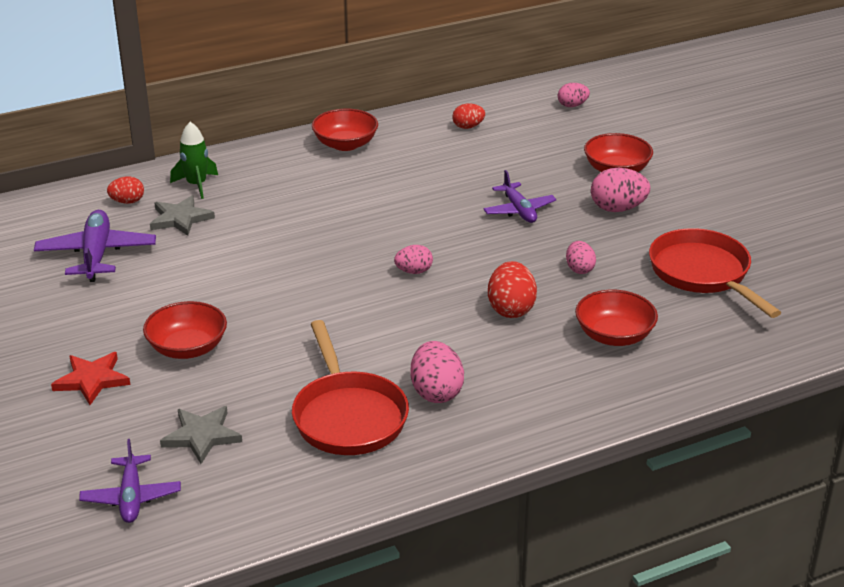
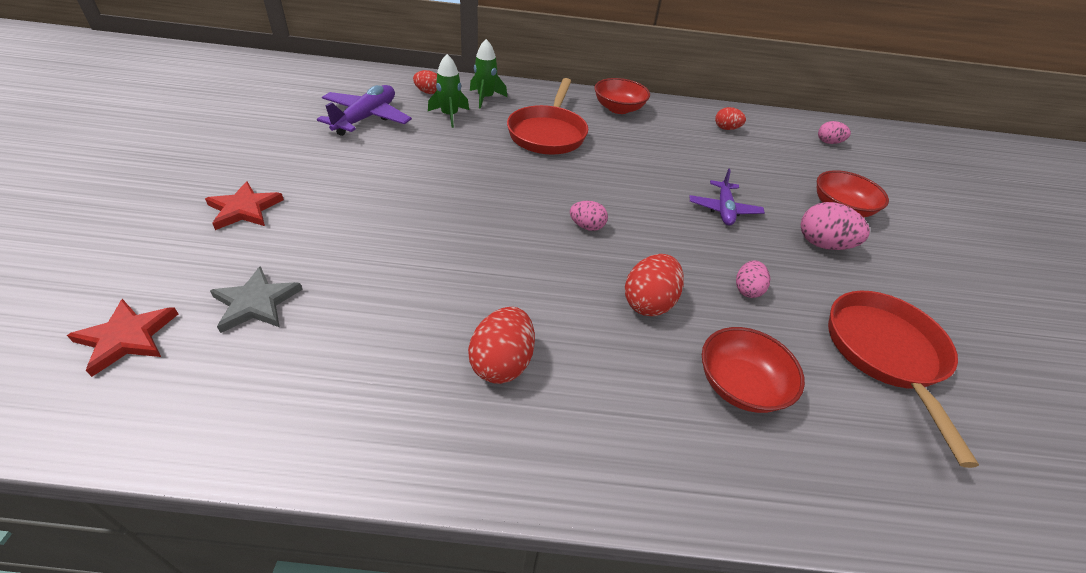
camera: 25 degrees right, 10 degrees up
(131, 497) = (127, 338): purple plane -> red star
(180, 219) = (449, 116): grey star -> green rocket
(187, 348) = (342, 214): red bowl -> none
(348, 416) = (396, 347): red pan -> red pan (548, 133)
(436, 392) = (502, 363): pink egg -> red egg

